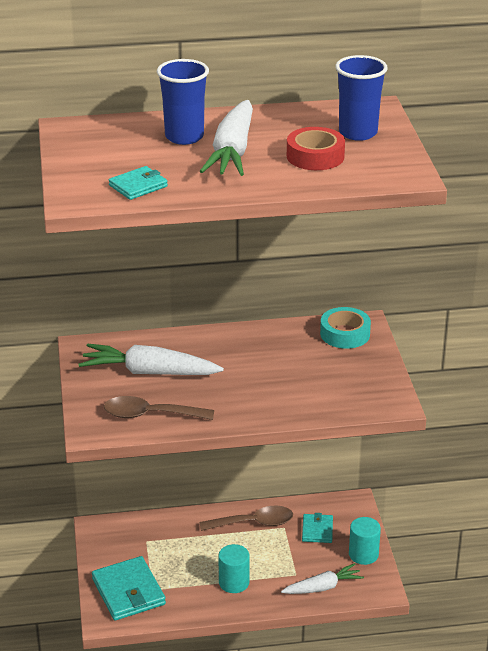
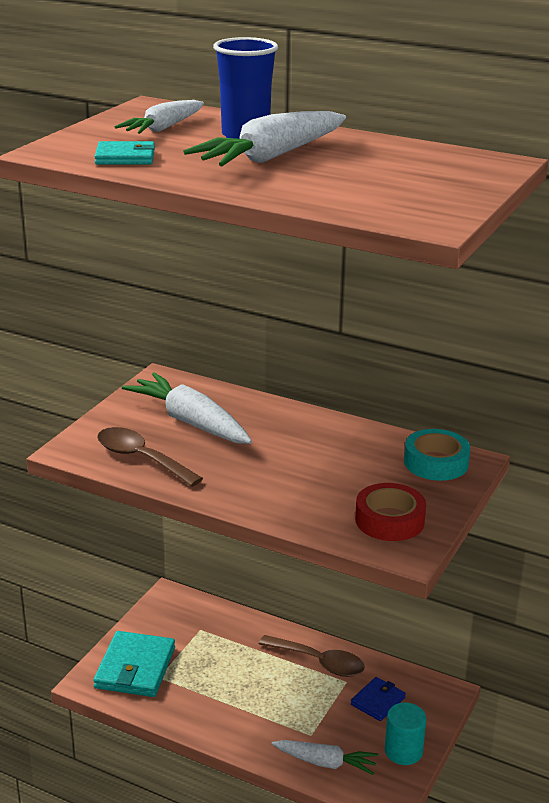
camera: 35 degrees right, 5 degrees down
(116, 148) = (163, 128): none -> white carrot
(234, 582) = (240, 710): turquoise cylinder -> none
(315, 156) = (353, 181): red tape -> red tape (389, 520)
(317, 530) = (378, 701): turquoise wallet -> blue wallet
(358, 133) = (440, 176): blue cup -> none

